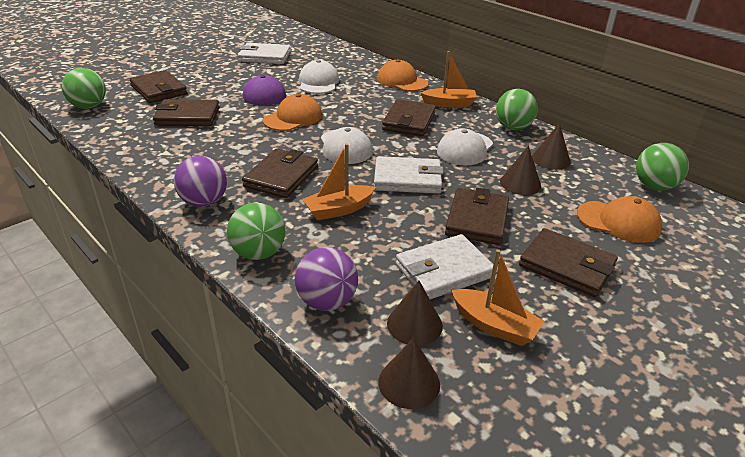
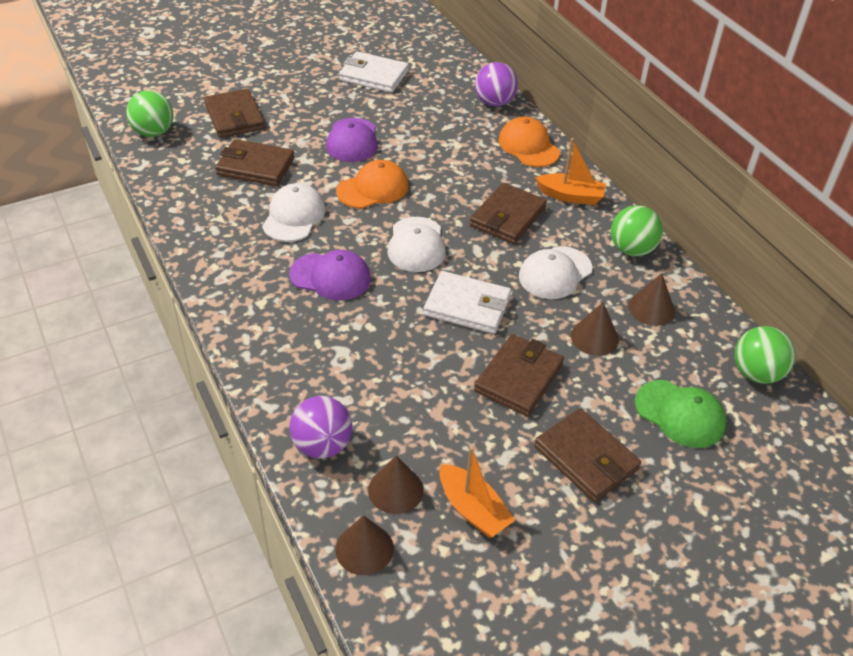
camera: 15 degrees right, 10 degrees up
(204, 202) = (241, 297): purple ball -> purple ball (494, 102)
(258, 253) = (275, 374): green ball -> none
(281, 177) = (330, 276): brown wallet -> purple cap
(318, 82) = (423, 132): white cap -> white cap (294, 216)
(338, 210) = (375, 334): orange boat -> none
(444, 271) = (452, 435): white wallet -> none
(618, 222) = (680, 414): orange cap -> green cap

